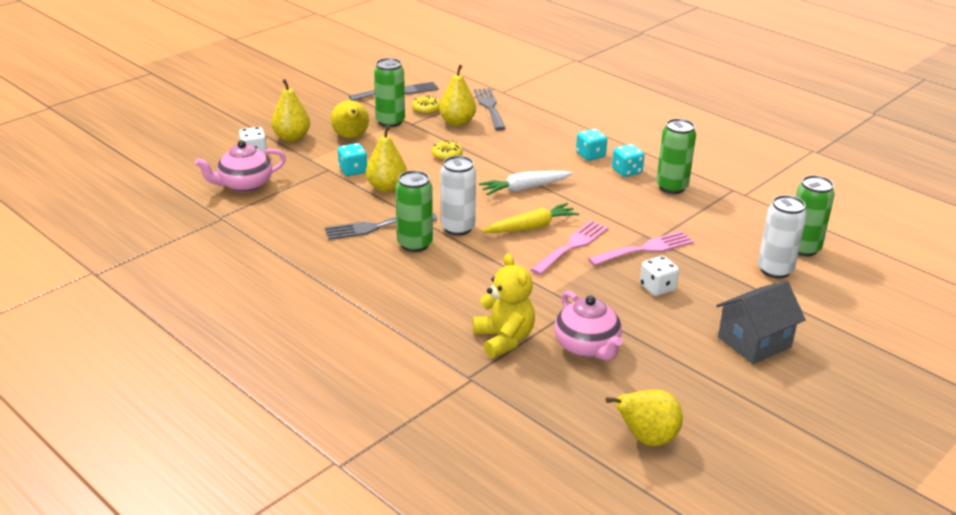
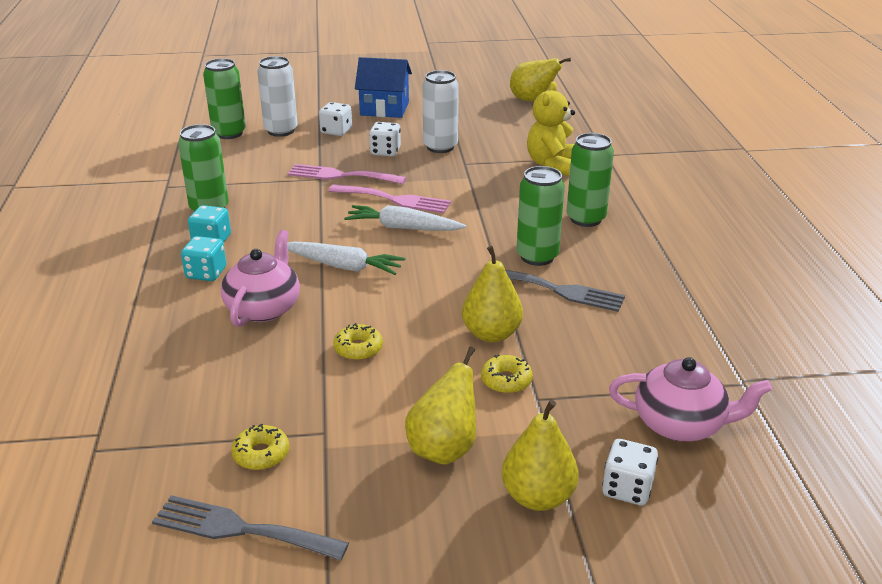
camera: 140 degrees left, 0 degrees up
(353, 170) = (506, 380): turquoise dice -> yellow donut
(390, 122) = (349, 453): green can -> green can (585, 219)
(457, 122) = (261, 400): yellow pear -> none
(457, 228) = (473, 255): white can -> white can (440, 147)
(489, 107) = (171, 409): grey fork -> none
(531, 227) = (403, 228): yellow carrot -> white carrot
(572, 246) = (395, 200): pink fork -> pink fork turned 150 degrees counterclockwise
(587, 347) = (498, 142): pink teapot -> pink teapot (264, 308)
(735, 291) = (336, 131): none -> white dice
(754, 342) = (384, 108): grey house -> blue house

